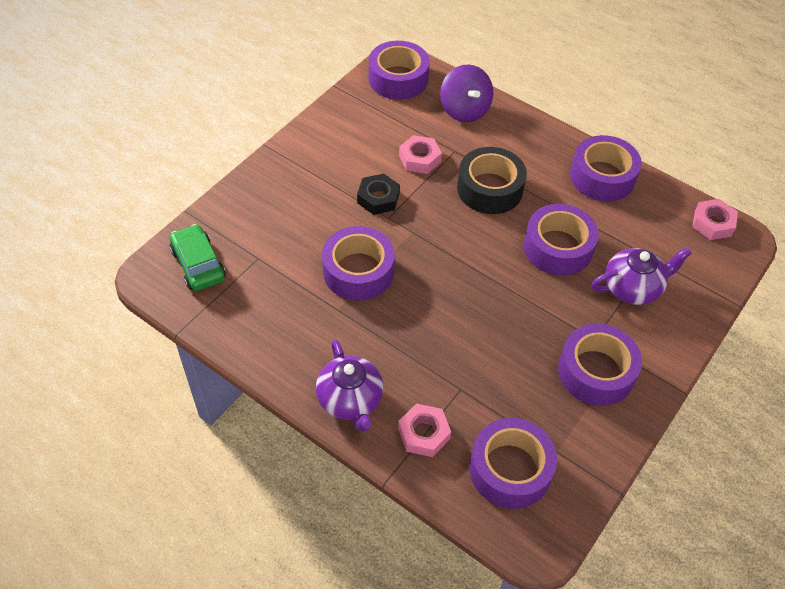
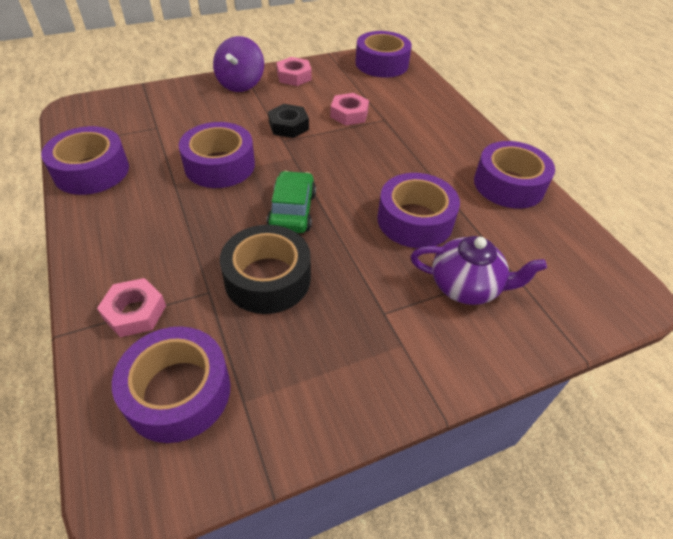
camera: 30 degrees right, 5 degrees down
(198, 264) = (111, 114): green car -> green car (292, 211)
(350, 400) = (106, 253): purple teapot -> none
(464, 110) = (418, 98): purple spinning top -> purple spinning top (241, 84)
(489, 189) = (390, 154): black tape -> black tape (267, 279)
(596, 372) = (358, 344): purple tape -> purple tape (91, 171)
(712, 223) = (606, 268): pink nut -> pink nut (294, 76)

